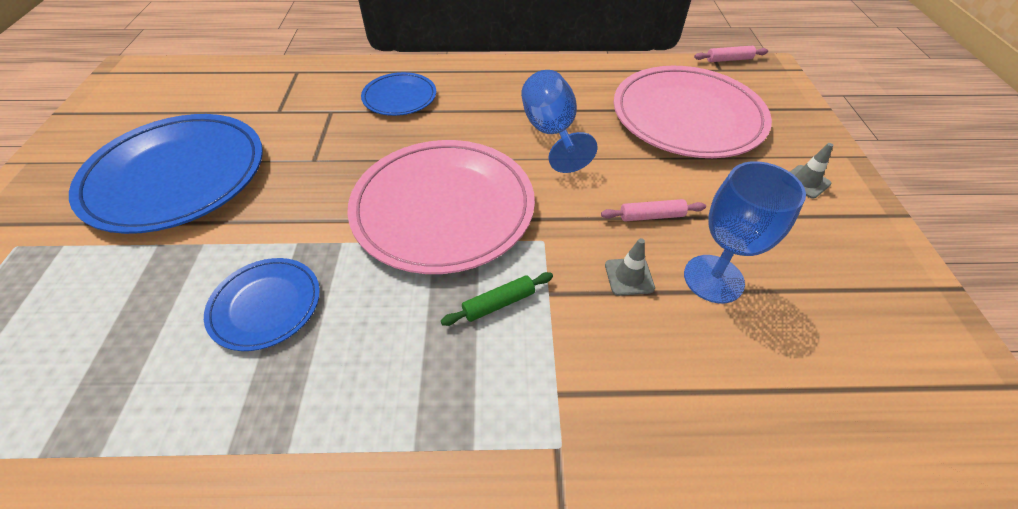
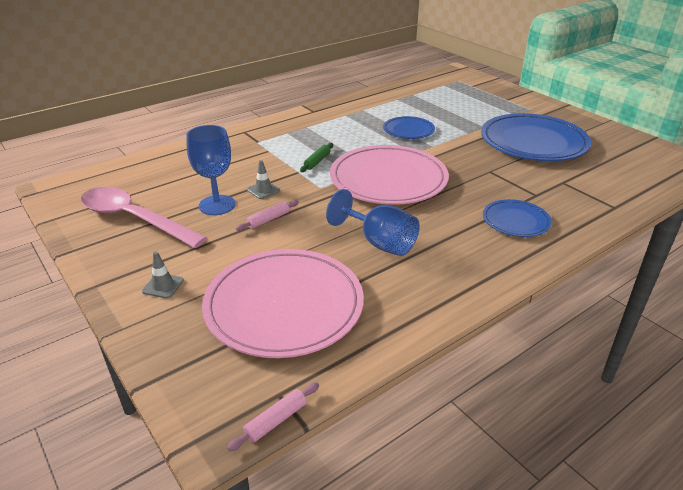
camera: 145 degrees right, 15 degrees down
(853, 312) = (134, 219): none -> pink spoon

